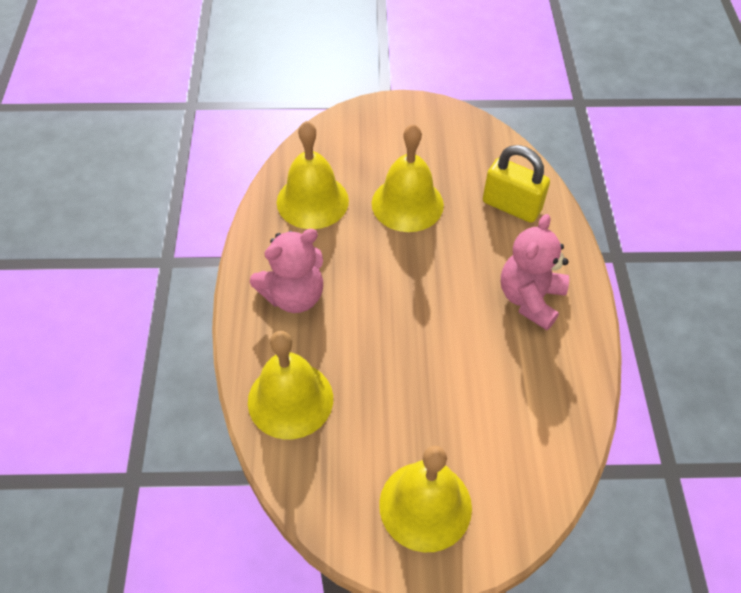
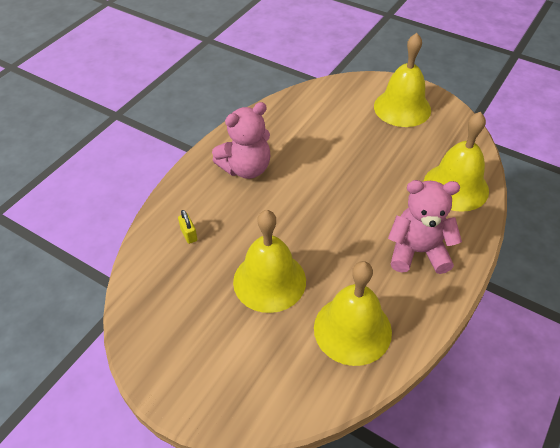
camera: 145 degrees left, 5 degrees down
(511, 206) = (189, 234): yellow padlock -> yellow padlock, size x0.44

